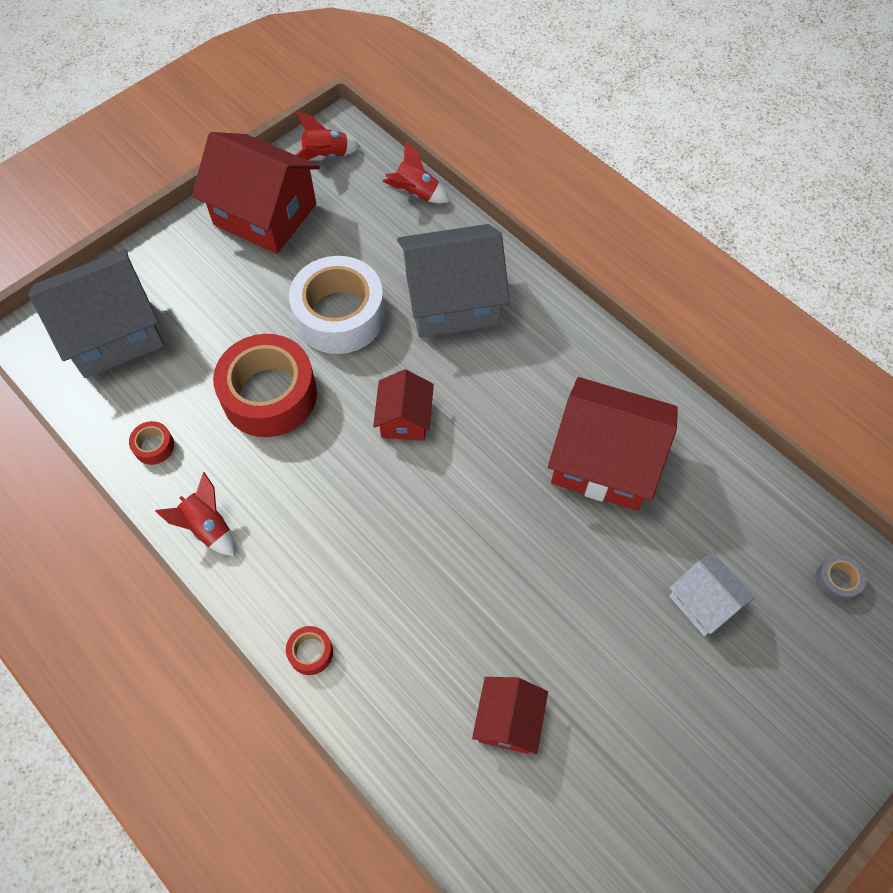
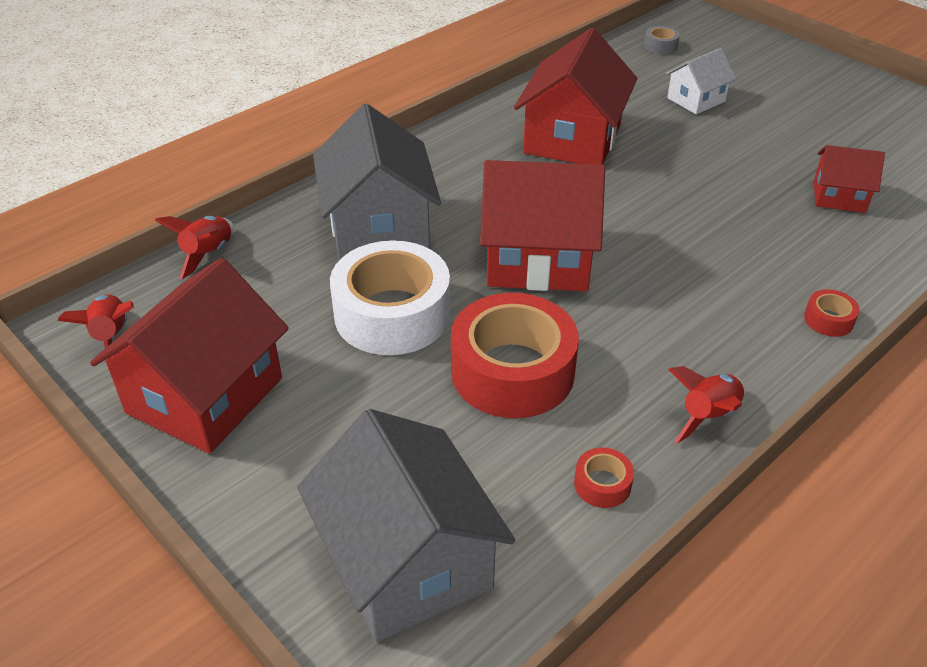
camera: 90 degrees left, 20 degrees down
(405, 419) = (537, 259): red house -> red house, size x1.87

